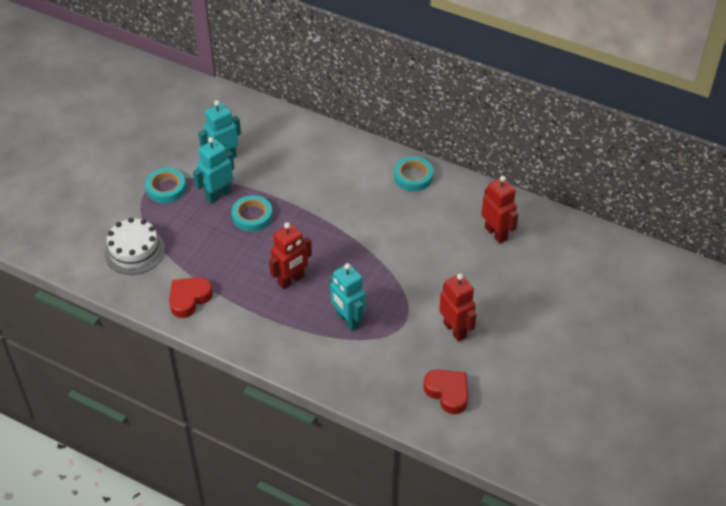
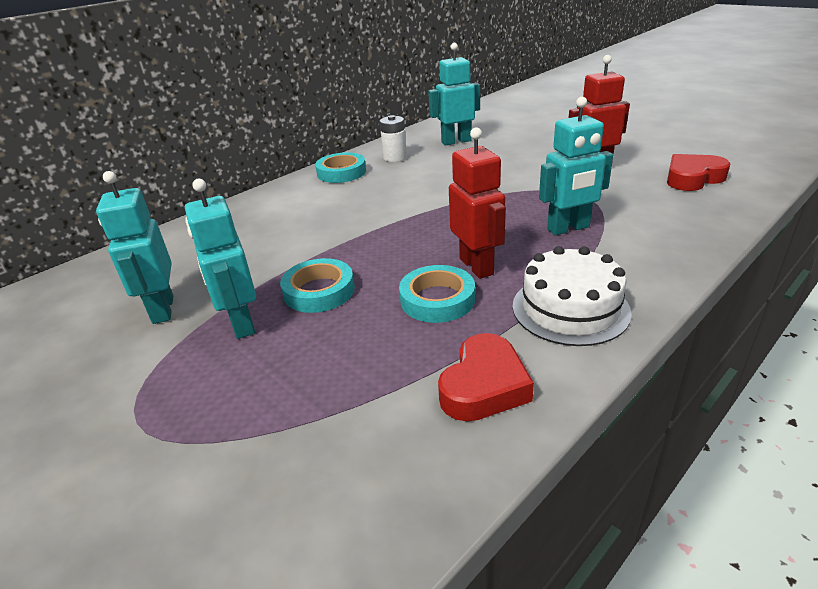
camera: 70 degrees left, 15 degrees down
(134, 251) = (305, 466): white cake -> white cake (570, 309)
(166, 188) = (162, 391): turquoise tape -> turquoise tape (437, 299)
(189, 299) = (484, 386): red heart -> red heart turned 120 degrees counterclockwise
(450, 201) = (395, 157): none -> white battery
(496, 233) = (456, 141): red robot -> turquoise robot

